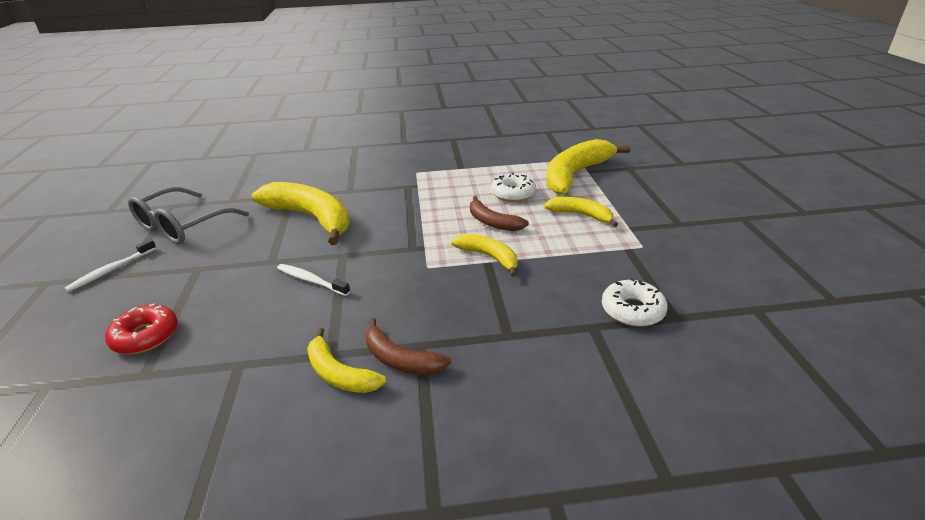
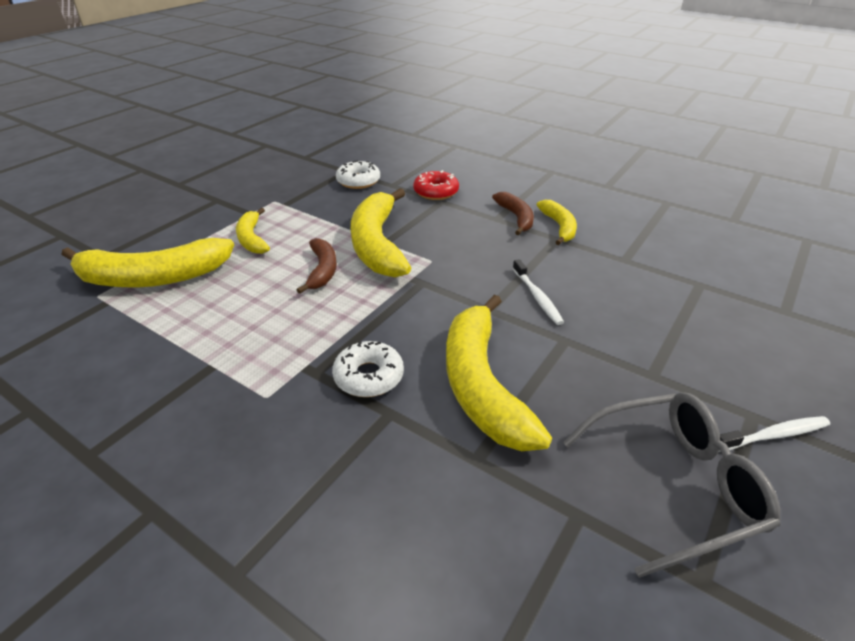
camera: 140 degrees left, 5 degrees up
(145, 336) = (705, 316): red donut -> red donut (436, 192)
(489, 257) = (377, 244): yellow banana -> yellow banana, size x1.86
(513, 194) = (247, 289): white donut -> white donut (368, 376)

